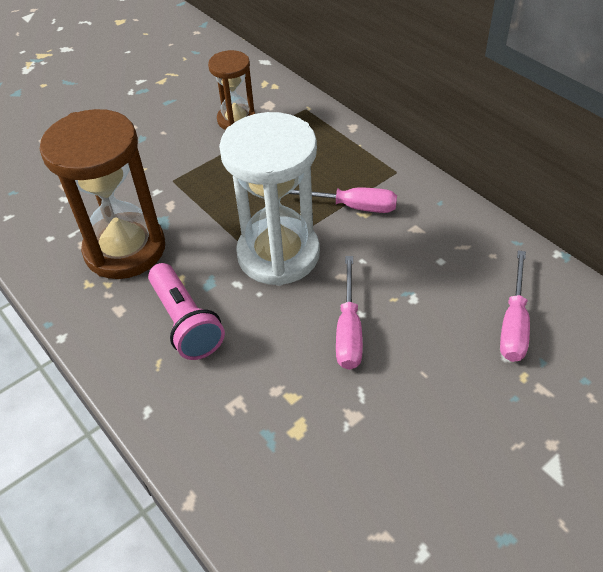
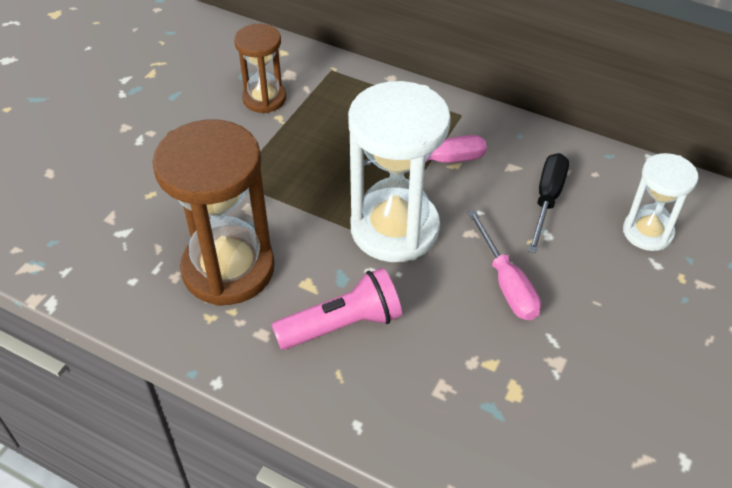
camera: 25 degrees left, 0 degrees up
(186, 322) = (342, 325): pink flashlight -> pink flashlight turned 60 degrees counterclockwise
(431, 266) = (547, 200): none -> black screwdriver
(513, 323) = (647, 232): pink screwdriver -> white hourglass

